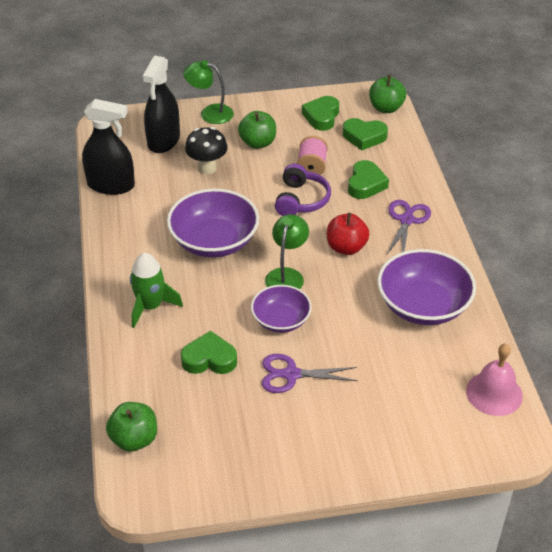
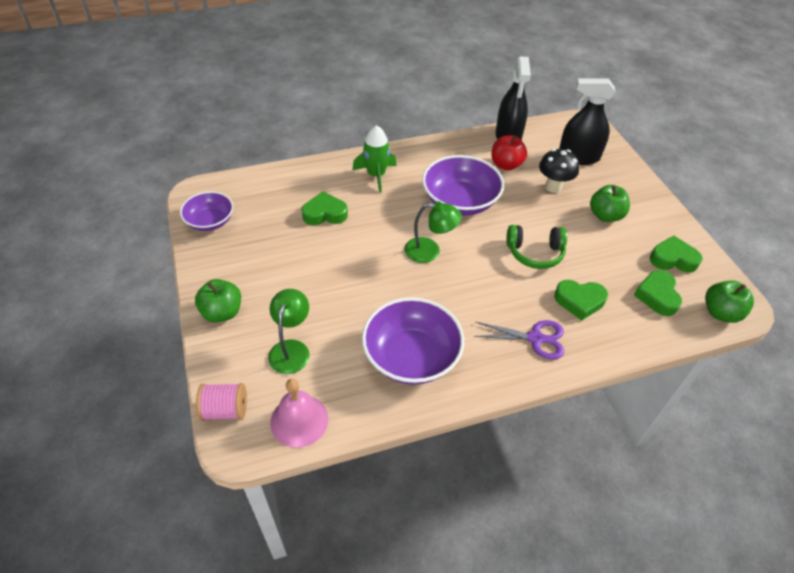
camera: 80 degrees right, 5 degrees up
(134, 439) = (245, 184): green apple -> green apple (222, 312)
(209, 359) = (325, 213): green heart -> green heart turned 90 degrees counterclockwise
(210, 113) = (633, 180): green lamp -> green lamp (291, 349)
(281, 320) = (374, 252): purple bowl -> purple bowl (210, 221)
(291, 374) = (312, 264): purple scissors -> none
(301, 200) = (535, 253): purple headphones -> green headphones
(312, 167) = (586, 257): pink spool -> pink spool (225, 410)
(346, 247) = (478, 291): red apple -> red apple (506, 165)

